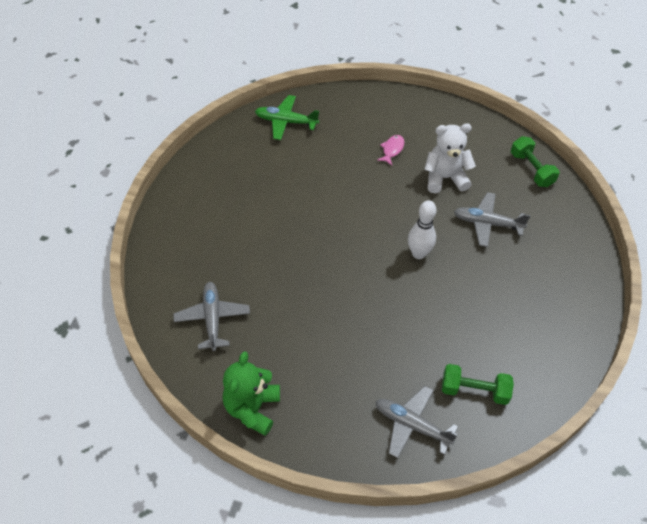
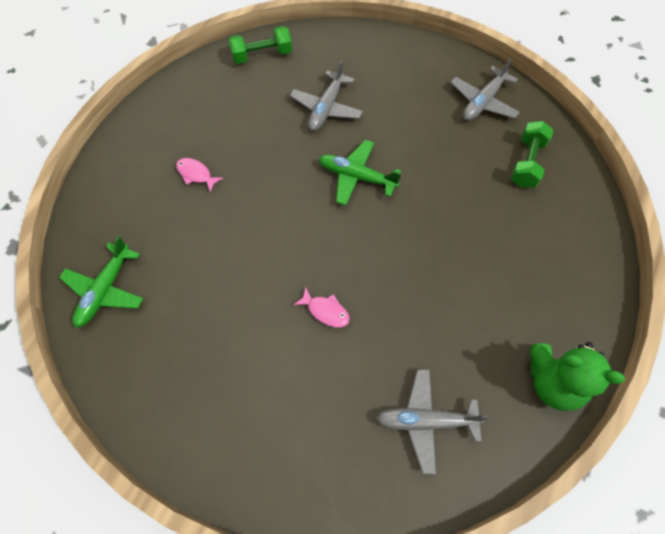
camera: 80 degrees left, 10 degrees up
(290, 247) = (325, 311): none -> pink fish
(412, 425) = (566, 223): grey plane -> grey plane (483, 102)
(418, 253) = (356, 177): white bowling pin -> green plane
(445, 178) = (254, 131): white teddy bear -> none

